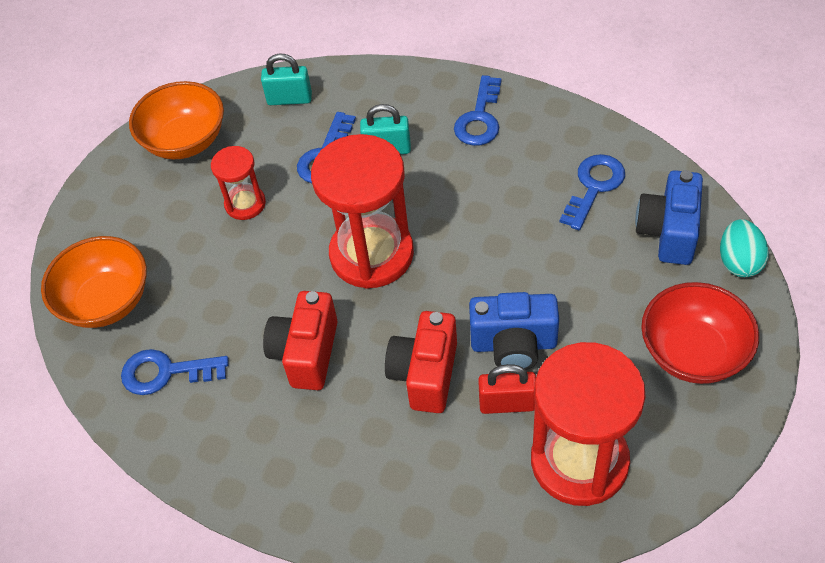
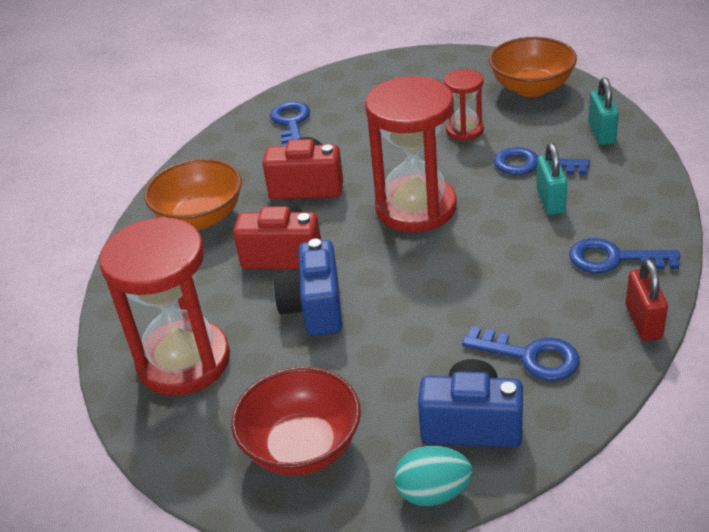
camera: 85 degrees right, 15 degrees down
(106, 301) = (356, 85): orange bowl -> orange bowl (200, 218)
(507, 404) = (249, 309): red padlock -> red padlock (643, 322)

